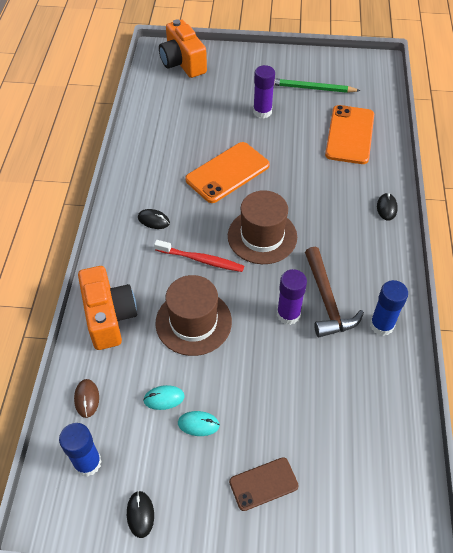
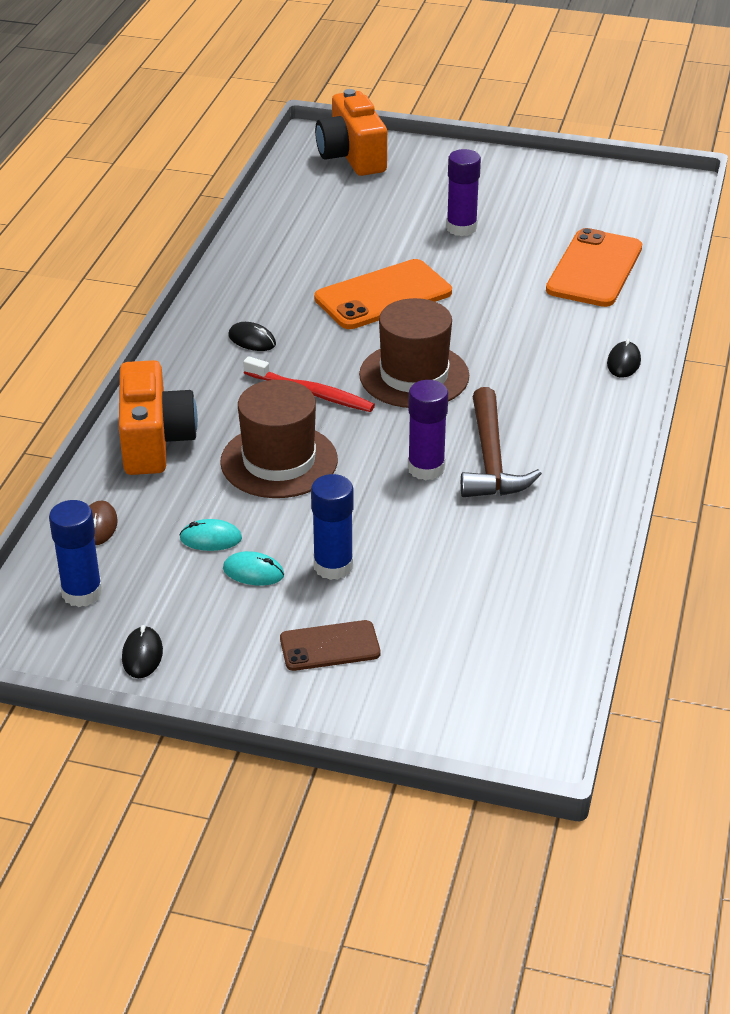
camera: 10 degrees right, 15 degrees down
(312, 88) = (552, 206): green pencil -> none
(381, 325) = (567, 496): blue glue stick -> blue glue stick (333, 566)

